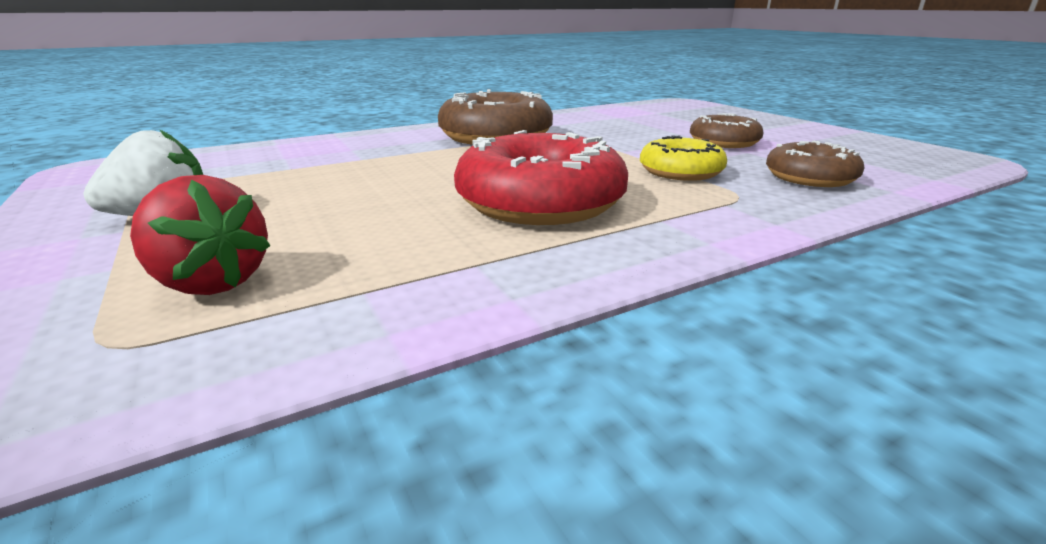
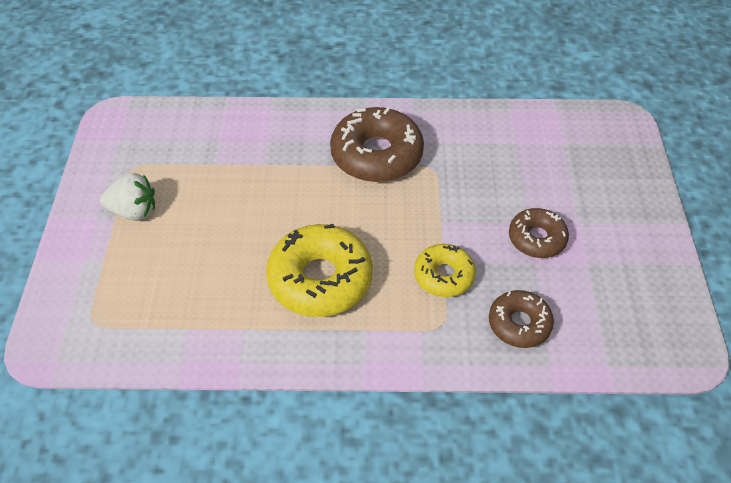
camera: 30 degrees right, 25 degrees up
(212, 282) = (136, 292): red strawberry -> none
(540, 202) = (320, 279): red donut -> yellow donut

